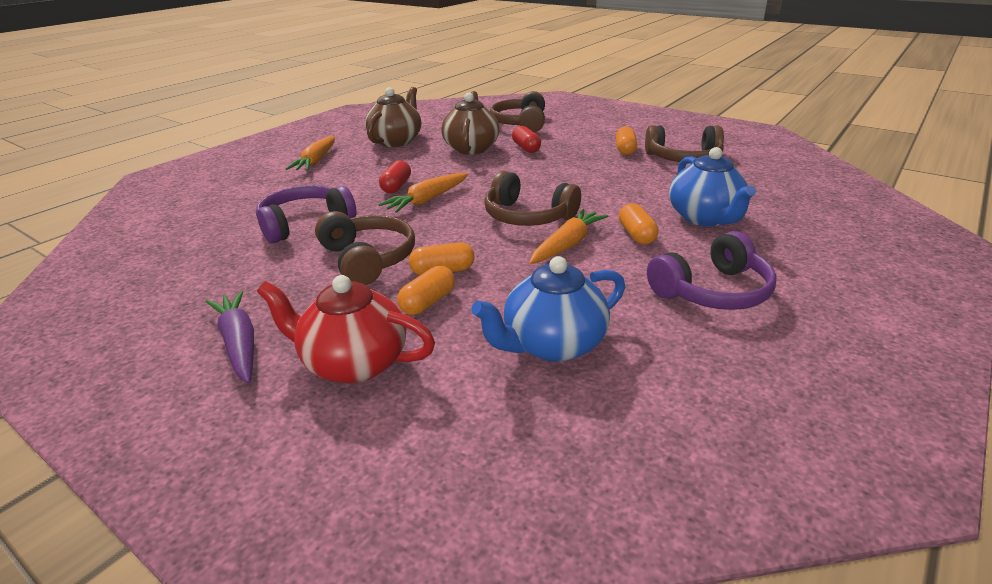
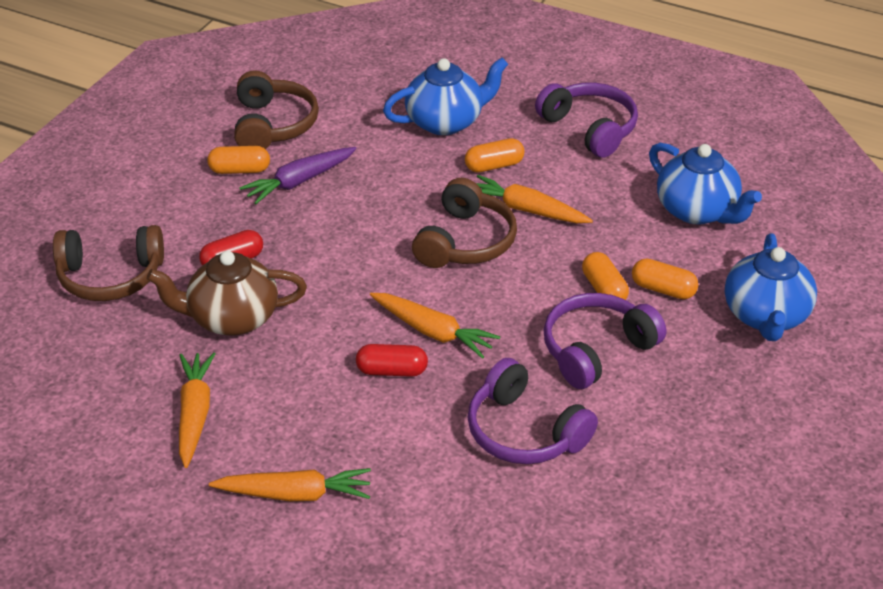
camera: 100 degrees left, 10 degrees up
(239, 343) = (771, 398): purple carrot -> purple carrot (299, 182)
(353, 363) = (766, 316): red teapot -> blue teapot
(368, 259) = (596, 350): brown headphones -> purple headphones
(396, 141) = (194, 414): brown teapot -> orange carrot

